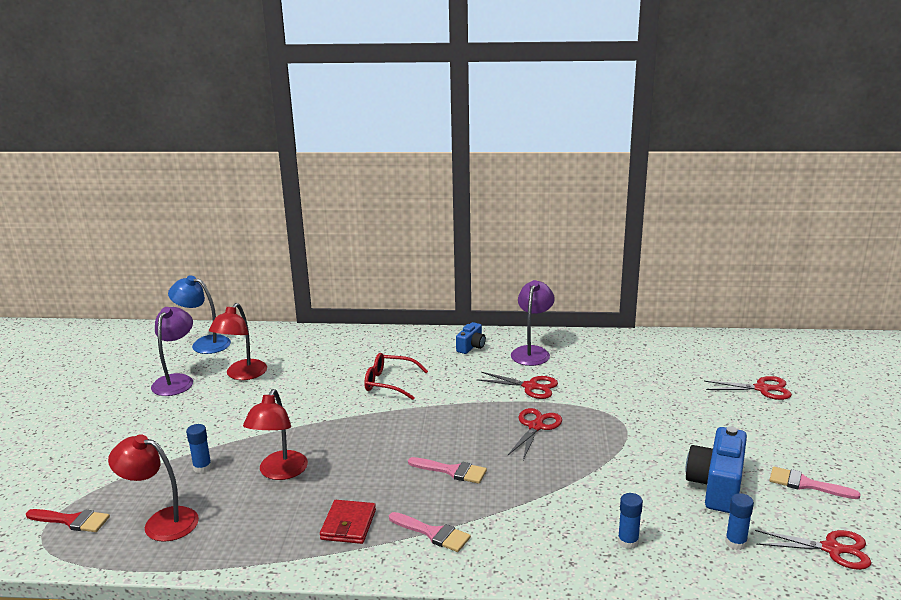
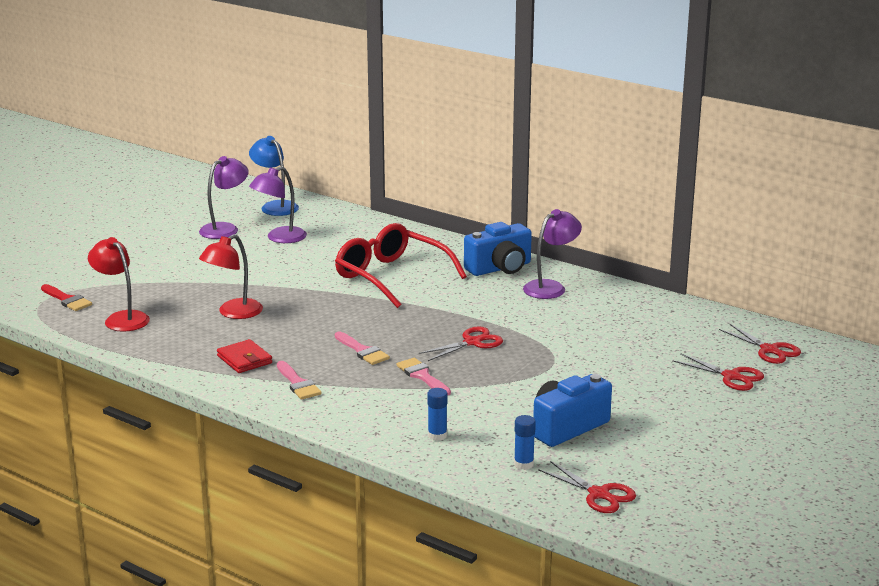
camera: 30 degrees right, 0 degrees up
(202, 467) = (182, 293): blue glue stick -> none
(242, 375) = (279, 238): red lamp -> purple lamp
(348, 525) = (244, 359): red wallet -> red wallet turned 75 degrees counterclockwise
(389, 383) = (391, 276): red glasses -> red glasses, size x1.77
(471, 347) = (500, 268): blue camera -> blue camera, size x1.84
(530, 387) = (510, 313): red scissors -> red scissors (769, 350)
(806, 484) = (650, 451): pink brush -> pink brush (422, 376)

